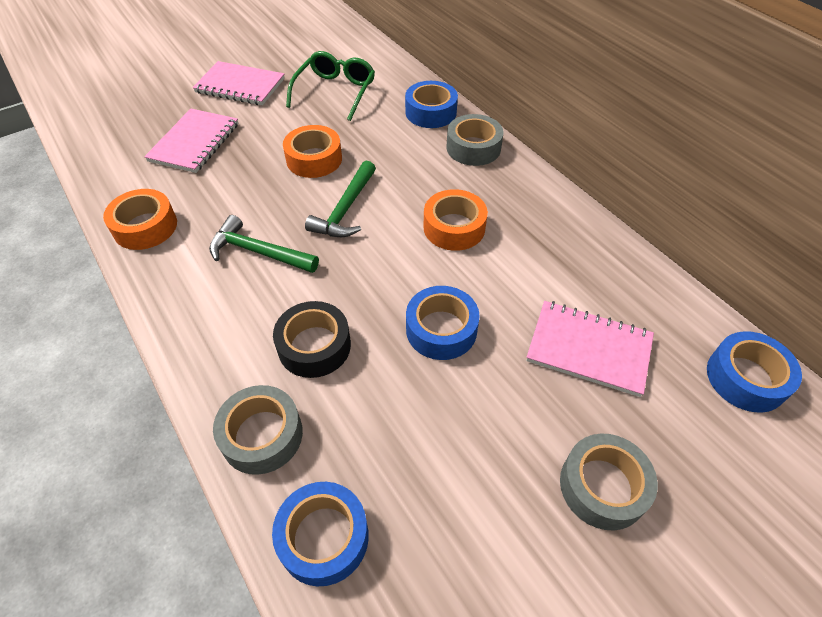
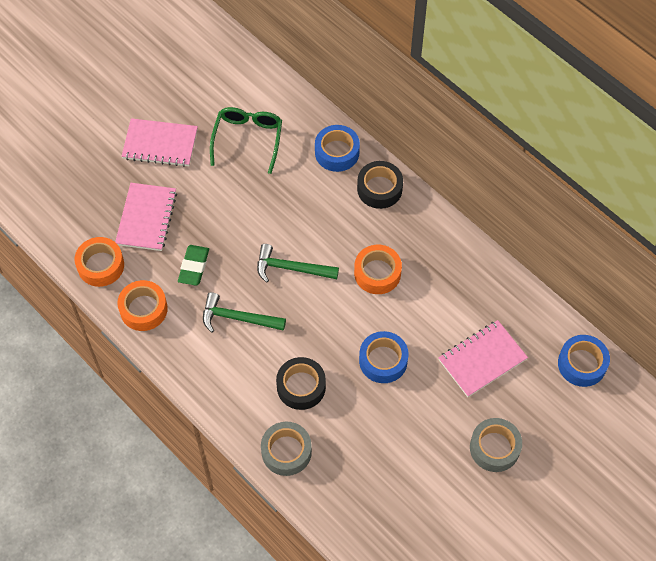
camera: 10 degrees left, 10 degrees up
(227, 193) = (194, 267): none -> green eraser
(314, 159) = (252, 221): orange tape -> orange tape (100, 265)
(323, 537) = (340, 503): blue tape -> none
(346, 209) = (291, 268): green hammer -> green hammer turned 90 degrees clockwise
(473, 148) = (379, 189): grey tape -> black tape
(588, 349) = (482, 359): pink notebook -> pink notebook turned 45 degrees counterclockwise

